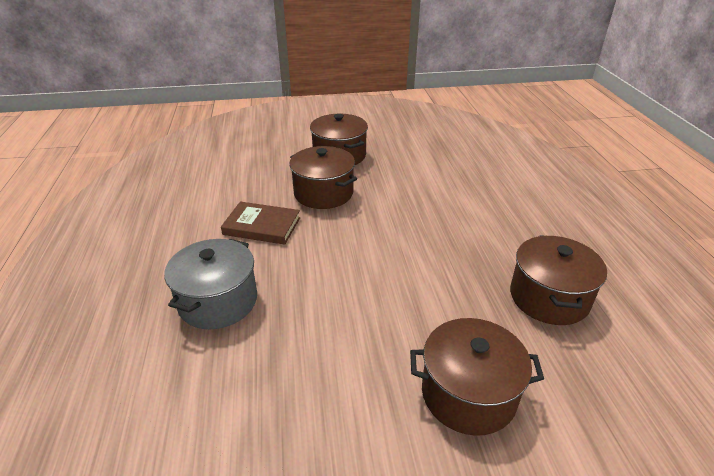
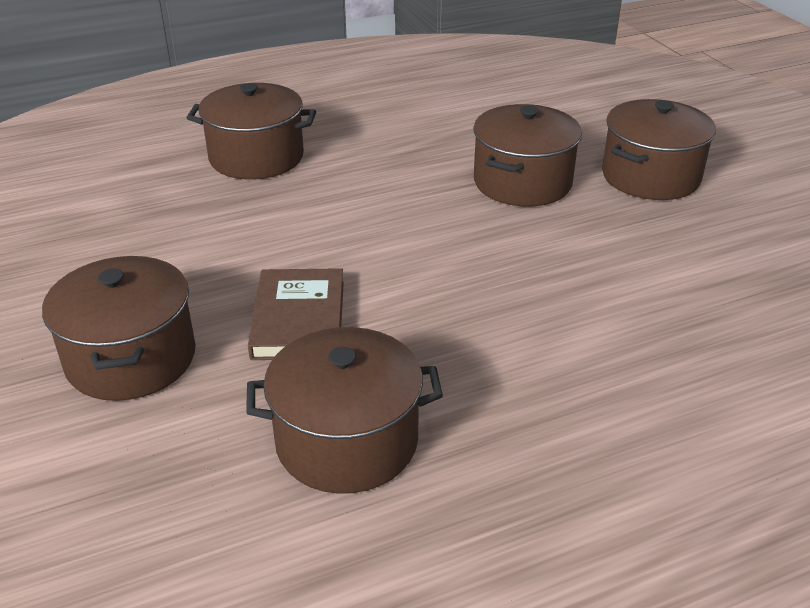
camera: 75 degrees right, 0 degrees up
(218, 301) = (256, 157): grey pot -> brown pot
(262, 226) = (411, 152): brown book -> brown book (298, 319)

